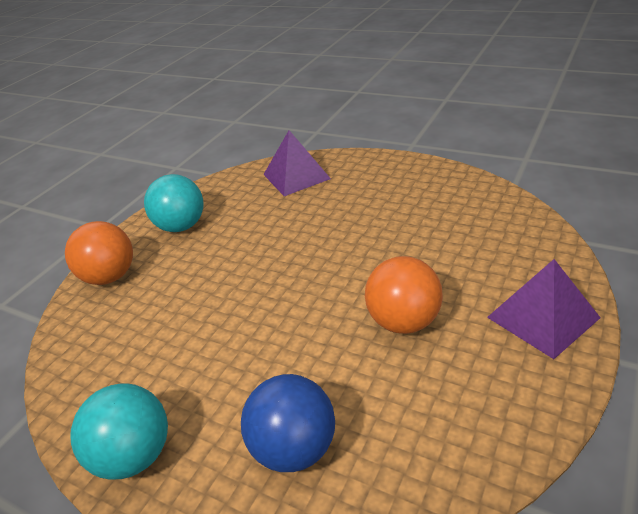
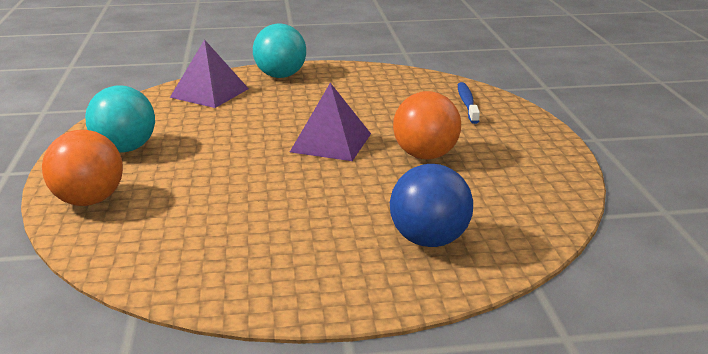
camera: 40 degrees left, 10 degrees down
(135, 455) = (298, 290): turquoise ball -> turquoise ball (280, 76)
(521, 256) = (467, 103): none -> blue toothbrush
(542, 317) = (516, 130): purple pyramid -> purple pyramid (331, 142)

